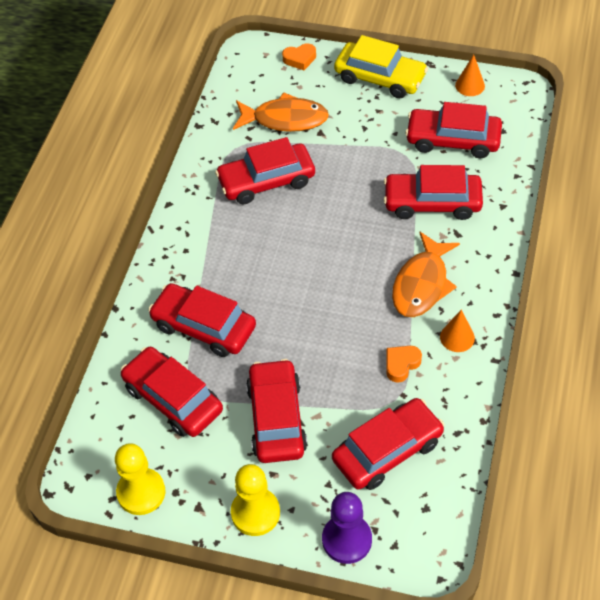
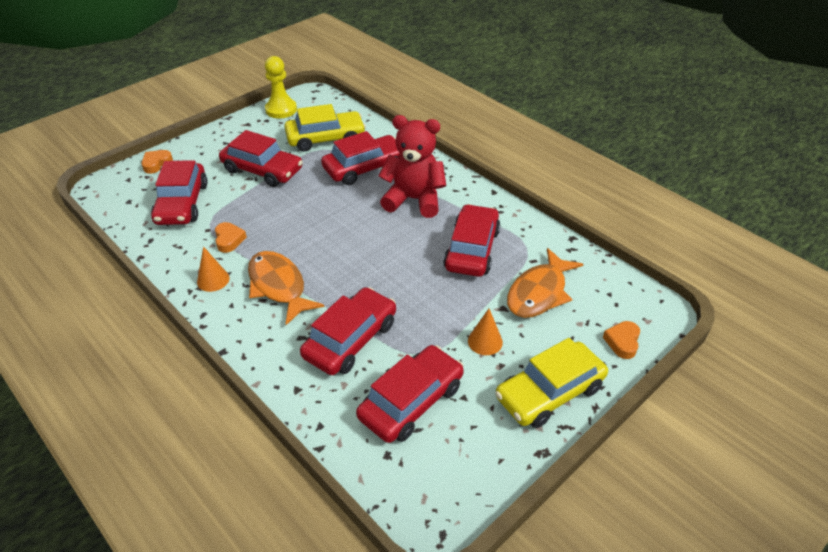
camera: 120 degrees right, 10 degrees down
(173, 399) = (325, 138): red car -> yellow car
(227, 256) = (414, 200): none -> red teddy bear
(255, 513) = (217, 140): yellow pawn -> none
(347, 540) = (156, 164): purple pawn -> orange heart
(470, 85) = (479, 469): orange cone -> orange cone (485, 341)

